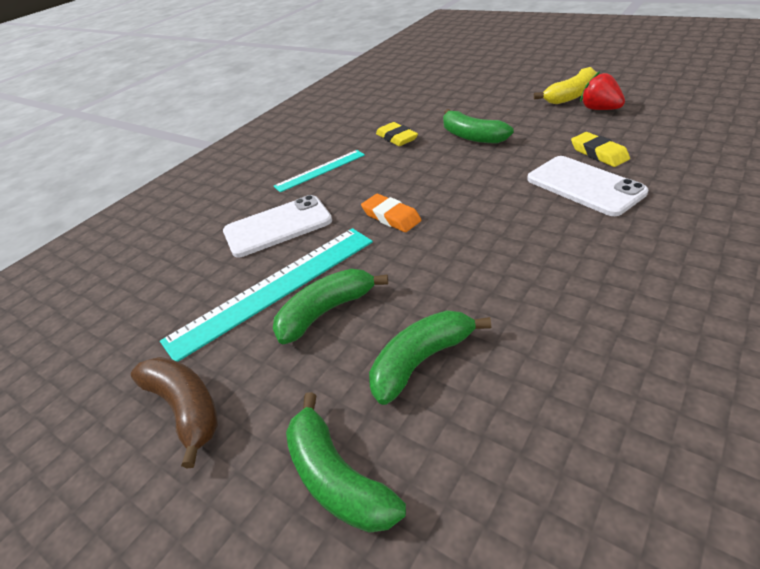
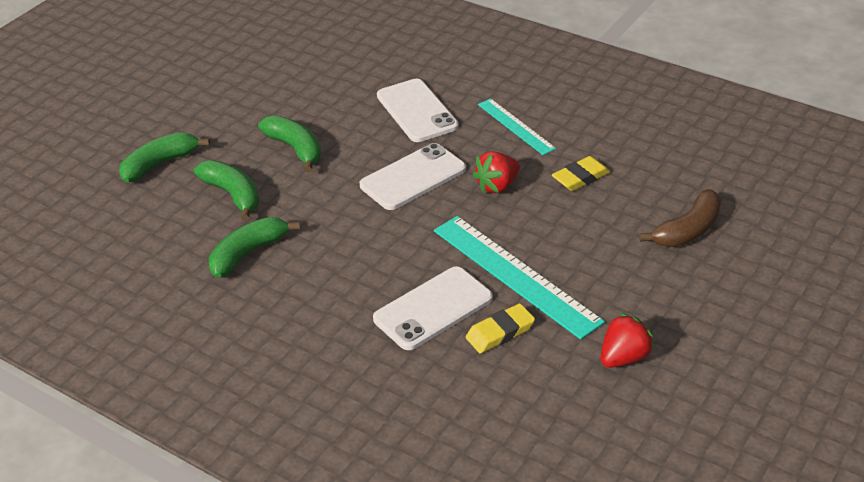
camera: 85 degrees right, 0 degrees up
(185, 408) = (227, 101): brown banana -> brown banana (688, 230)
(274, 288) = (330, 120): turquoise ruler -> turquoise ruler (515, 275)
(391, 217) = (413, 177): orange eraser -> white phone
(406, 171) = (497, 186): none -> red strawberry
(472, 136) = (569, 237): green banana -> green banana (248, 253)
(571, 96) = (677, 339): yellow banana -> none

